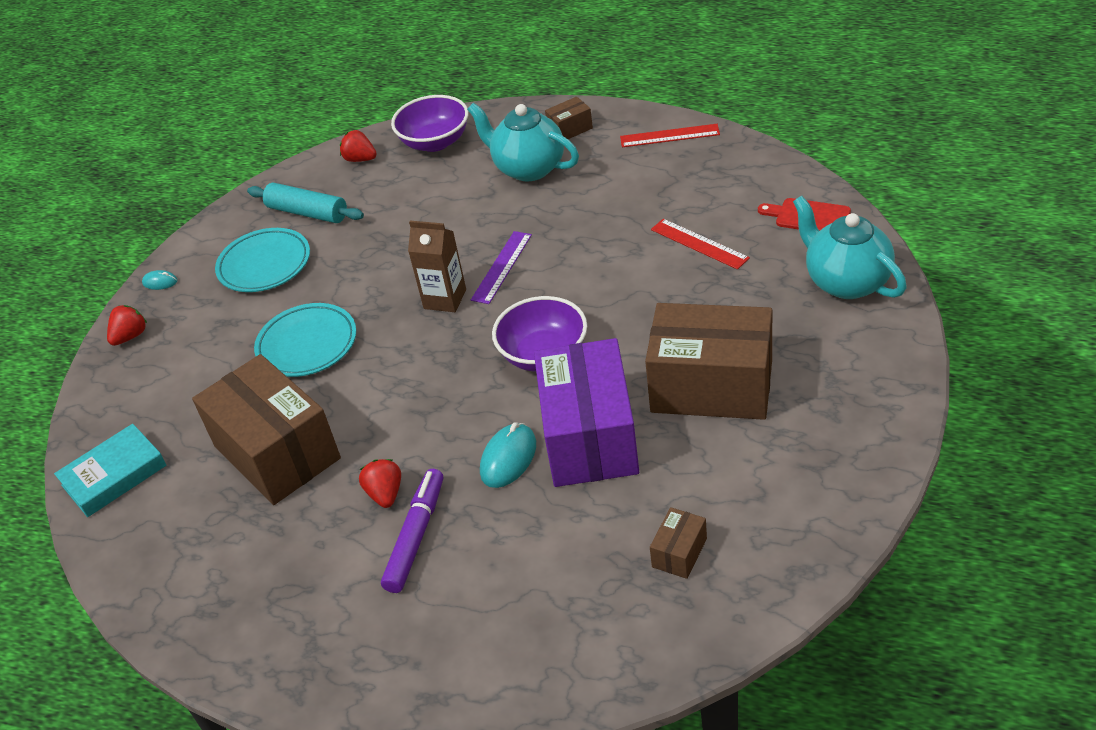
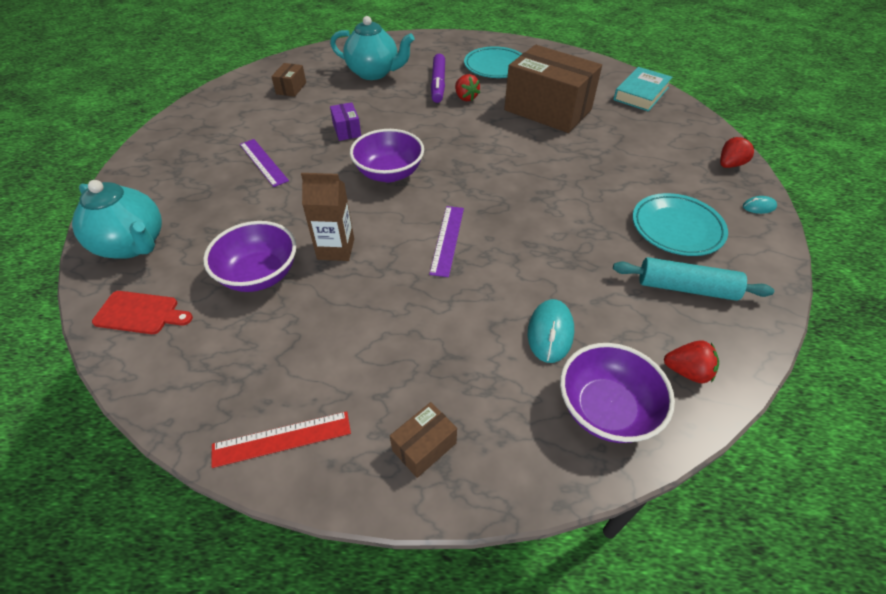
camera: 160 degrees right, 5 degrees up
(130, 336) = (729, 165): red strawberry -> red strawberry turned 150 degrees counterclockwise
(307, 344) = (579, 168): turquoise plate -> turquoise plate (495, 67)
(445, 299) = (486, 208): brown carton -> brown carton (336, 249)
(508, 458) = (397, 117): turquoise mouse -> turquoise mouse (550, 333)
(528, 168) = (461, 367): turquoise teapot -> turquoise teapot (374, 73)
(589, 437) = (347, 130): purple box -> purple box, size x0.42
(699, 244) = (259, 275): red ruler -> purple bowl
(711, 386) = (263, 162): brown box -> purple ruler

